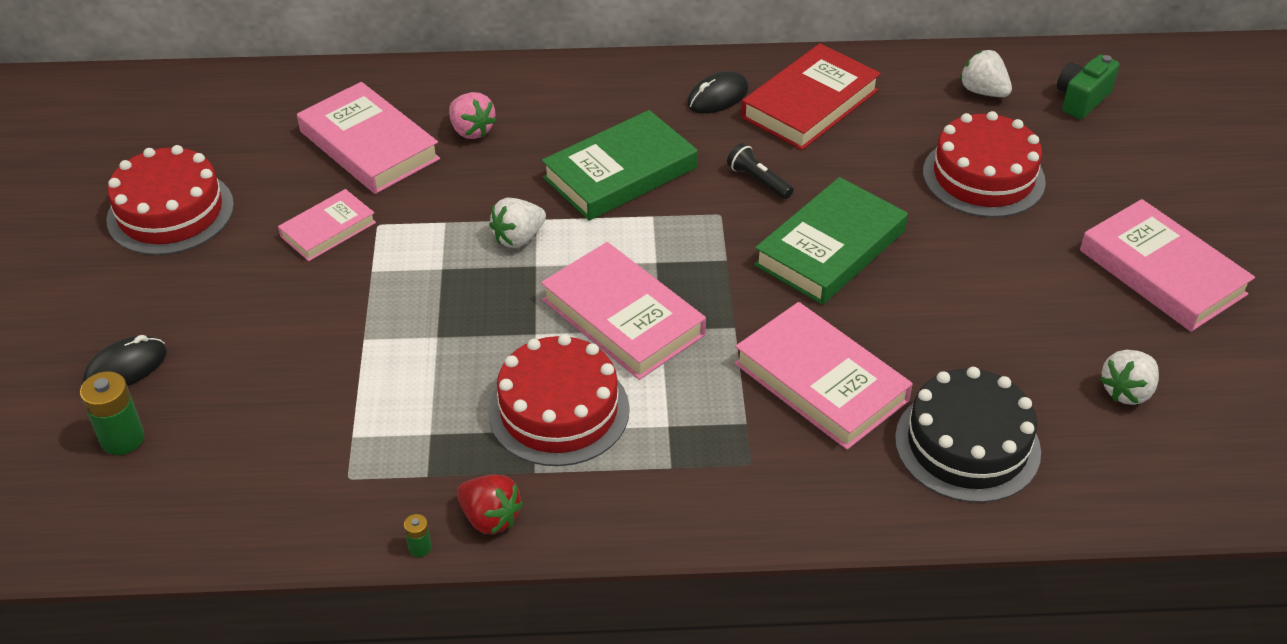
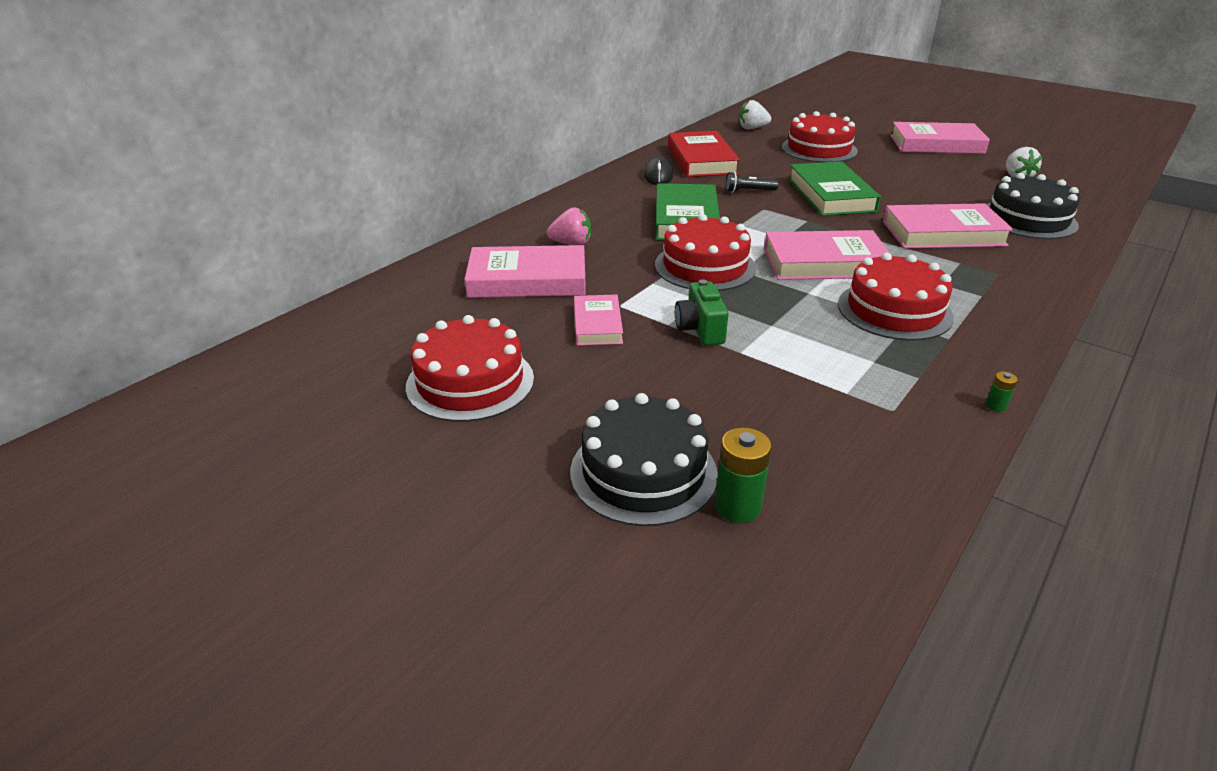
camera: 50 degrees left, 10 degrees down
(126, 368) = (643, 472): black mouse -> black cake
(490, 518) = (984, 369): red strawberry -> none
(518, 238) = (705, 266): white strawberry -> red cake
(1081, 99) = (788, 116): green camera -> green camera (700, 329)

